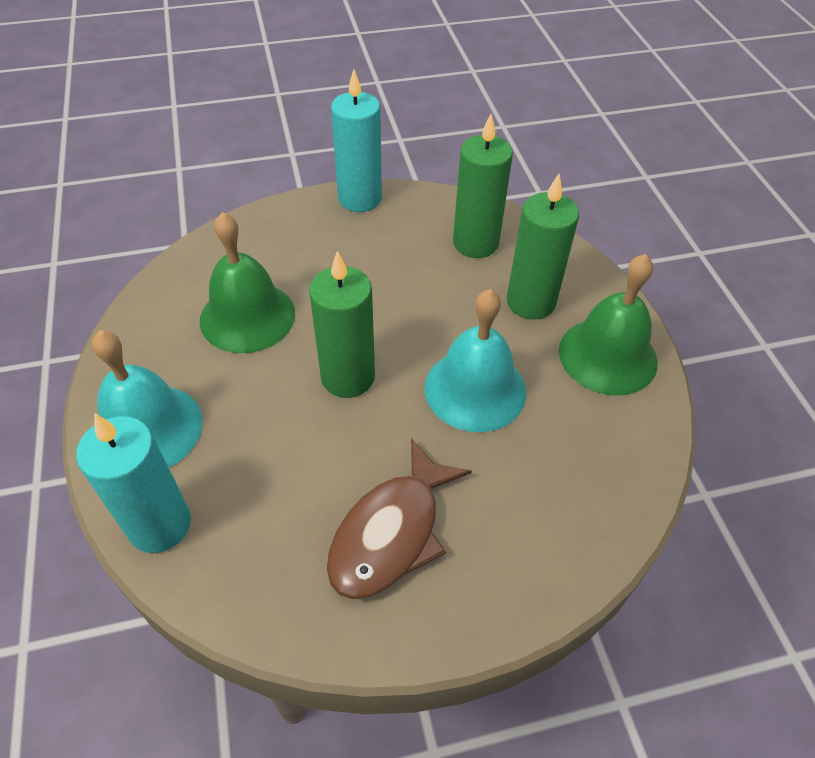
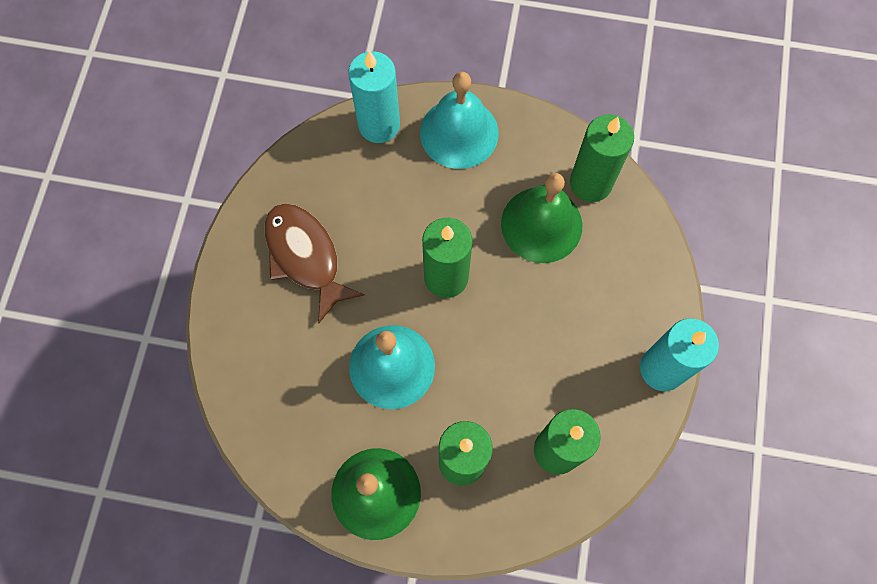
camera: 115 degrees right, 20 degrees up
(181, 291) = (590, 183): none -> green candle

